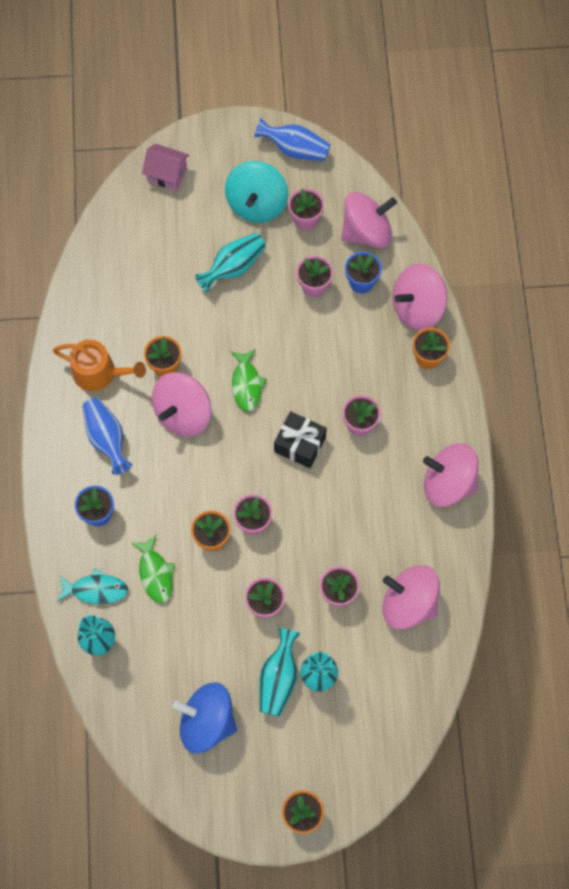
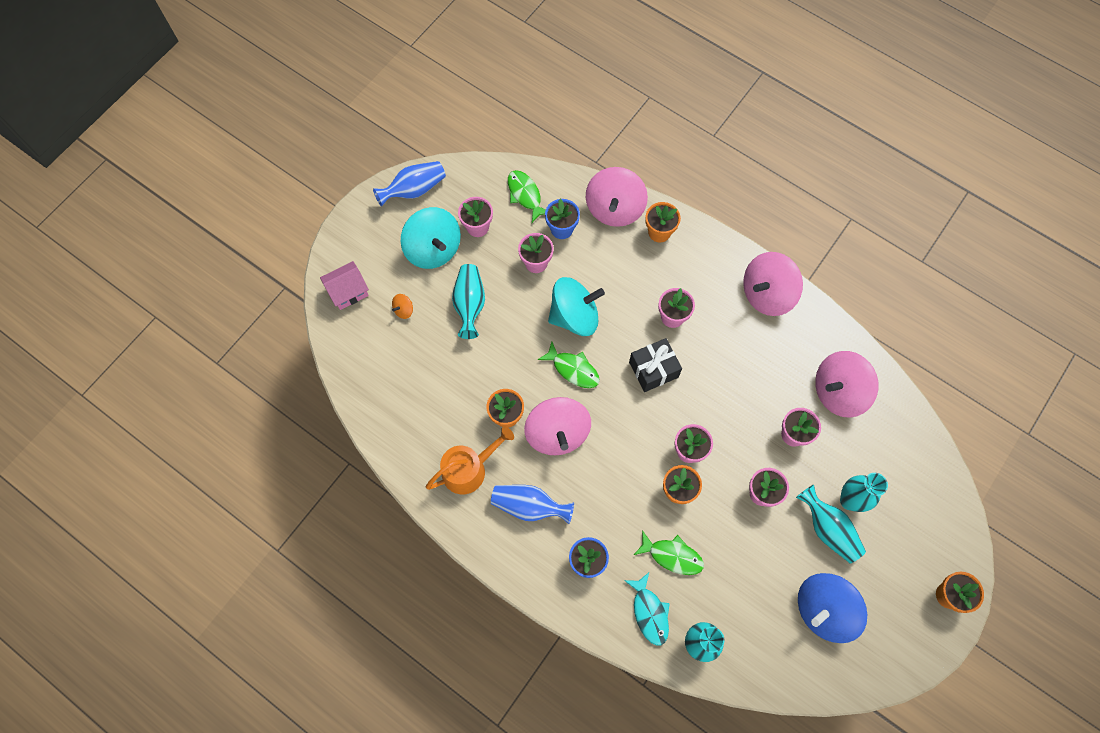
camera: 50 degrees left, 0 degrees up
(96, 590) = (649, 612): turquoise fish -> turquoise fish turned 120 degrees clockwise
(187, 224) = (404, 310): none -> orange spinning top
(293, 351) = (574, 316): none -> turquoise spinning top
(366, 232) = (525, 195): pink spinning top -> green fish

